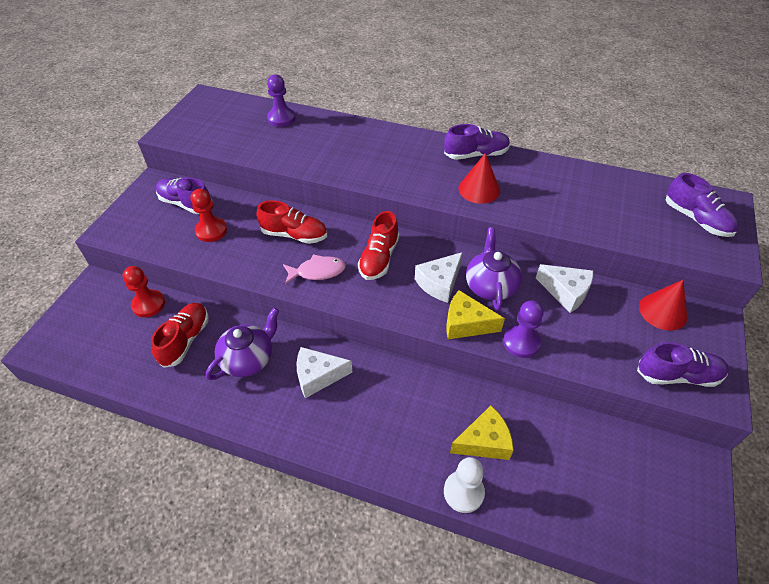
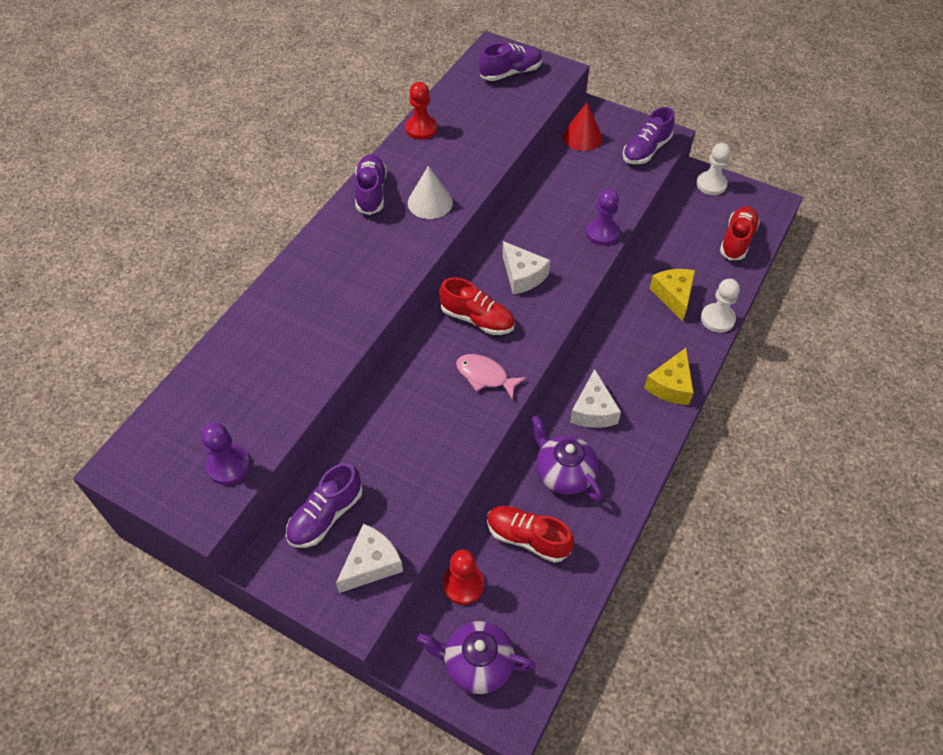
camera: 80 degrees left, 5 degrees up
(211, 231) = (389, 483): red pawn -> red pawn (421, 129)
(281, 118) = (223, 369): purple pawn -> purple pawn (228, 466)
(294, 235) = (420, 394): red shoe -> red shoe (737, 240)
(317, 272) = (485, 376): pink fish -> pink fish turned 60 degrees counterclockwise
(466, 324) = (576, 266): yellow cheese -> yellow cheese (670, 385)
(479, 189) = (430, 202): red cone -> white cone
(490, 286) = (533, 239): purple teapot -> purple teapot (477, 663)
(566, 292) = (550, 189): white cheese -> white cheese (371, 564)
(677, 375) = (646, 150): purple shoe -> purple shoe turned 150 degrees counterclockwise
(691, 479) = (711, 184): none -> white pawn

